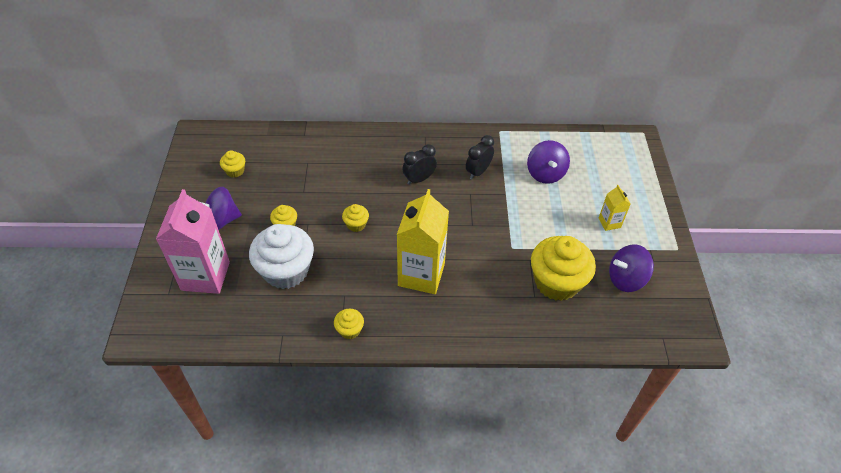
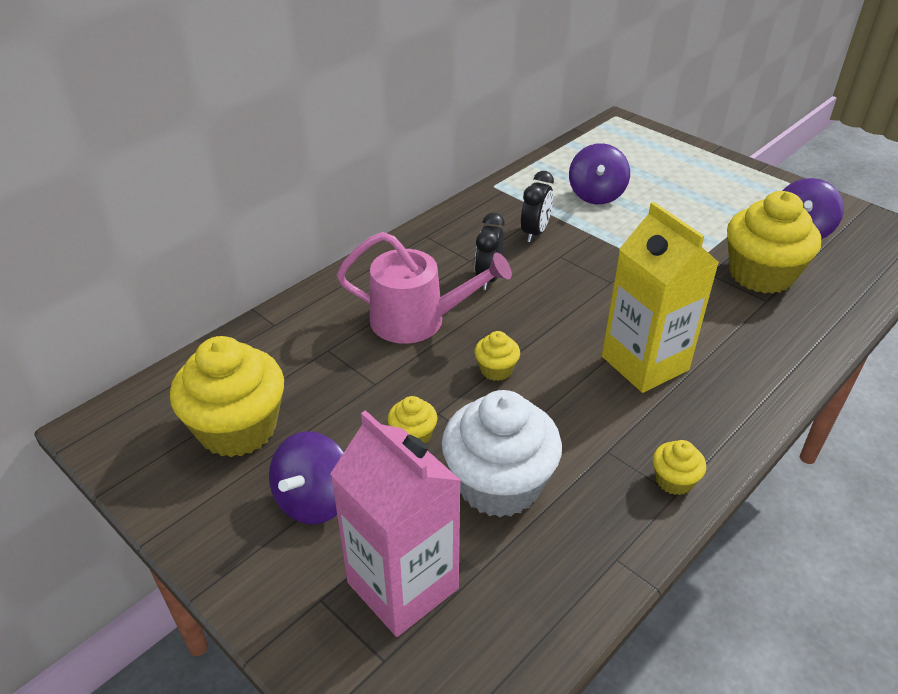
camera: 45 degrees left, 10 degrees down
(235, 171) = (238, 428): yellow cupcake -> yellow cupcake, size x2.21
(359, 176) = (417, 320): none -> pink watering can
(478, 172) = (535, 233): black clock -> black clock turned 150 degrees counterclockwise
(545, 173) = (596, 195): purple spinning top -> purple spinning top turned 60 degrees clockwise
(609, 223) = (713, 198): yellow carton -> none

